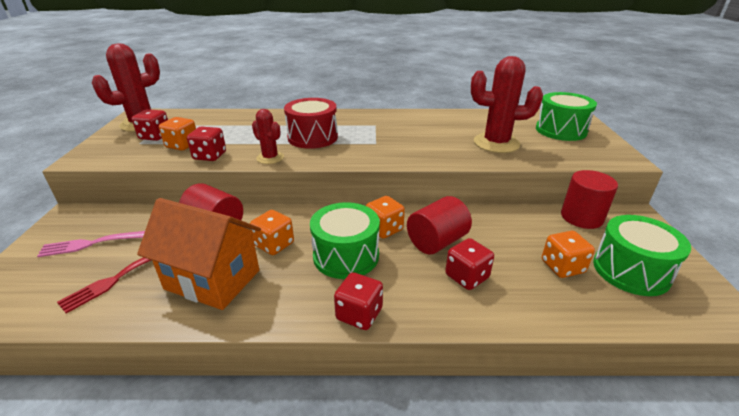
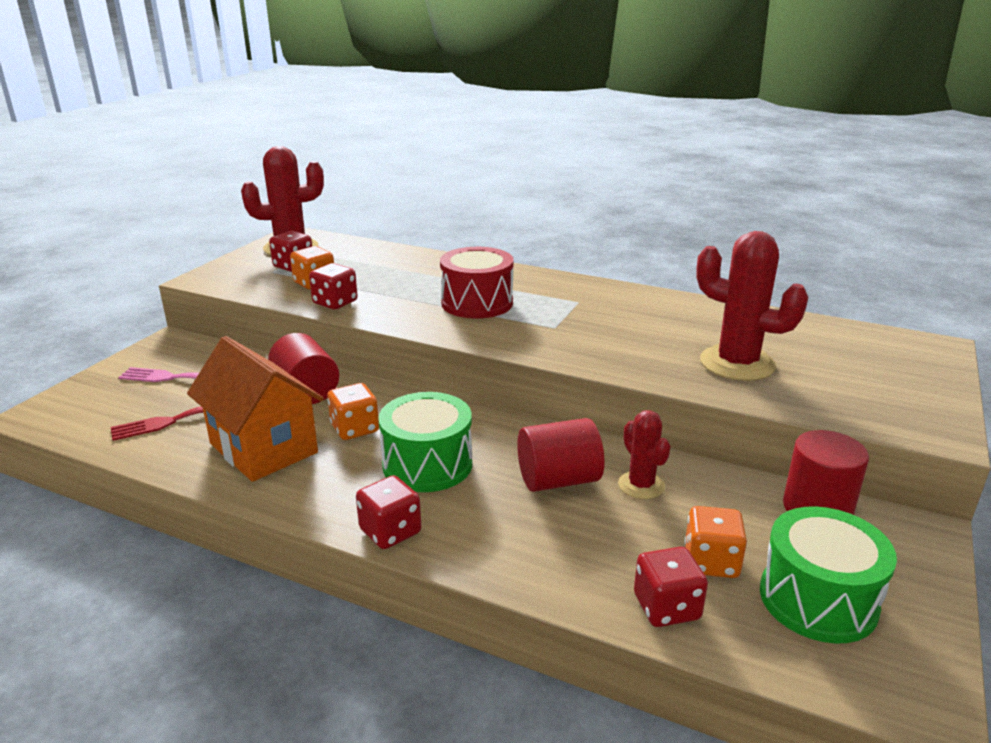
camera: 25 degrees right, 5 degrees down
(270, 158) = (402, 319): red cactus -> red cactus (641, 485)
(384, 229) = (502, 446): orange dice -> none
(466, 277) = (559, 532): red dice -> red dice (666, 607)
(560, 130) = (875, 366): green drum -> none

